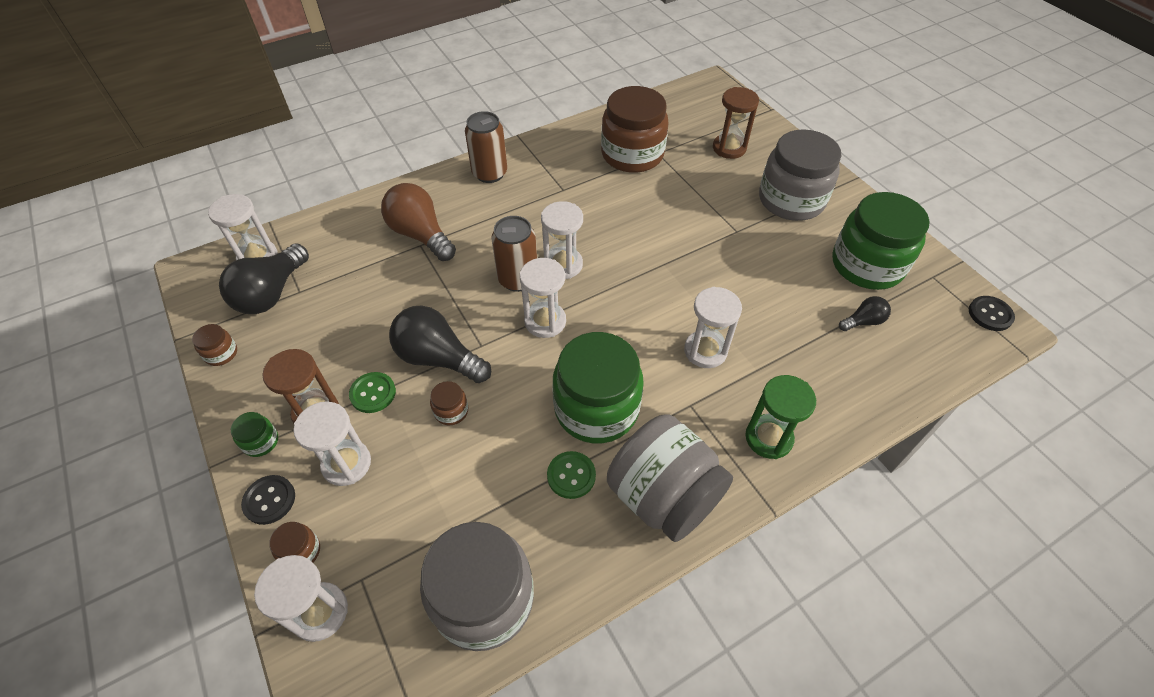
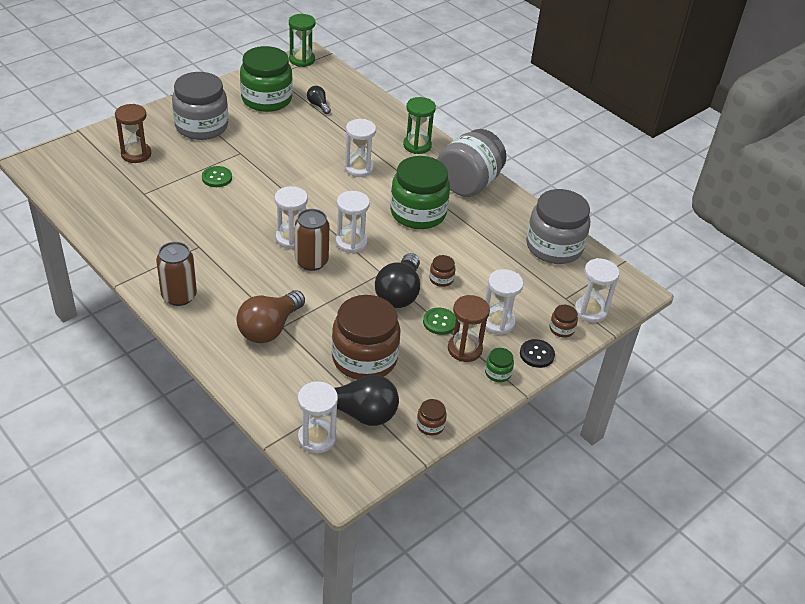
camera: 105 degrees left, 10 degrees down
(571, 475) = (469, 220): green button -> green button (217, 178)
(632, 154) = (147, 208): brown jar -> brown jar (364, 358)
(990, 314) = (302, 60): black button -> green hourglass

